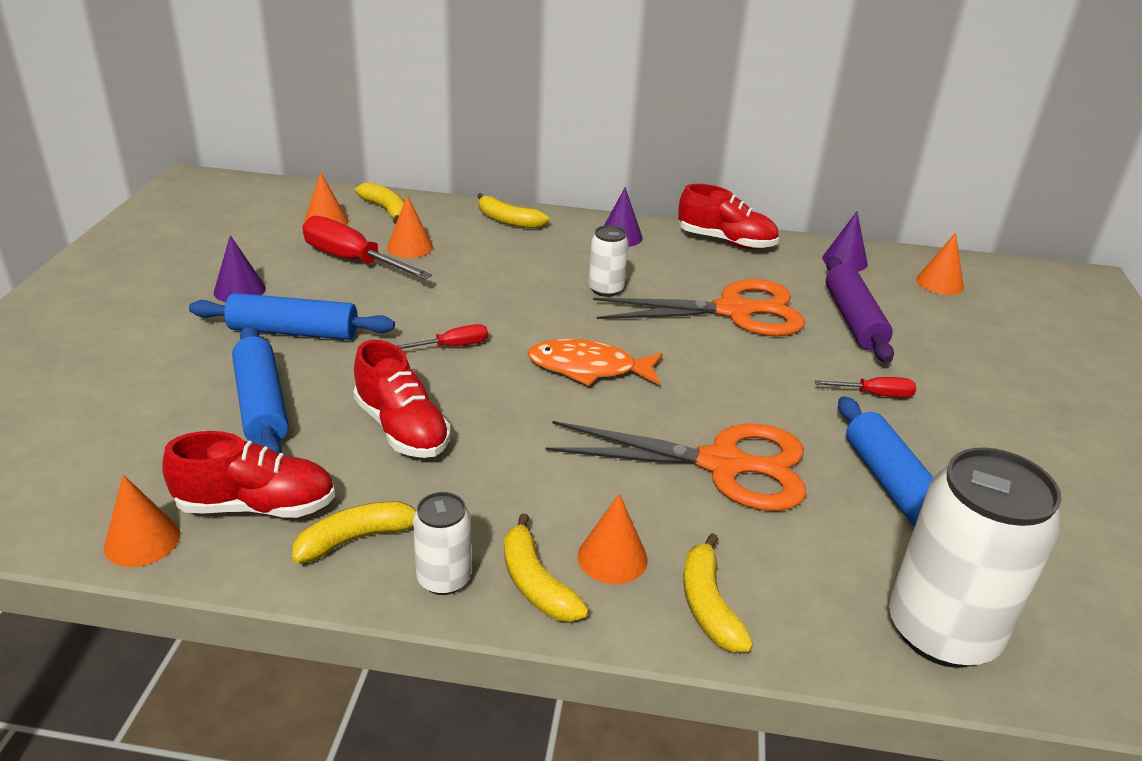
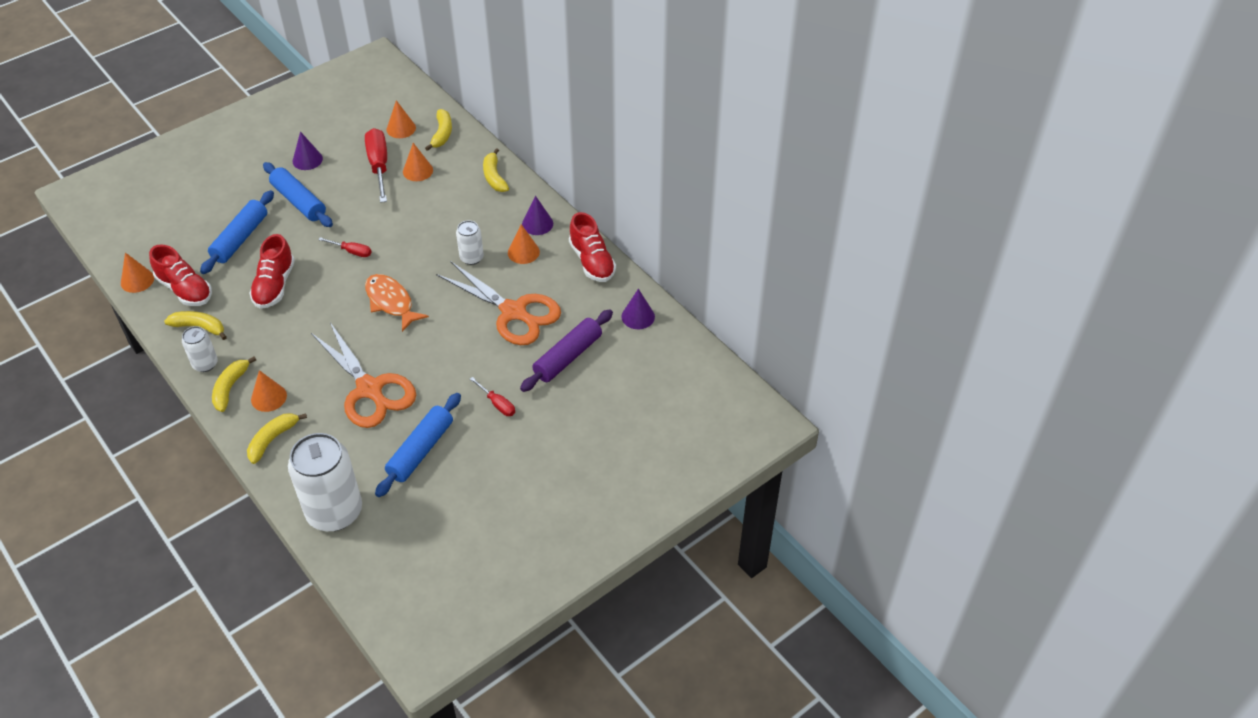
camera: 45 degrees right, 15 degrees up
(939, 283) = (666, 366): orange cone -> orange cone (523, 252)

